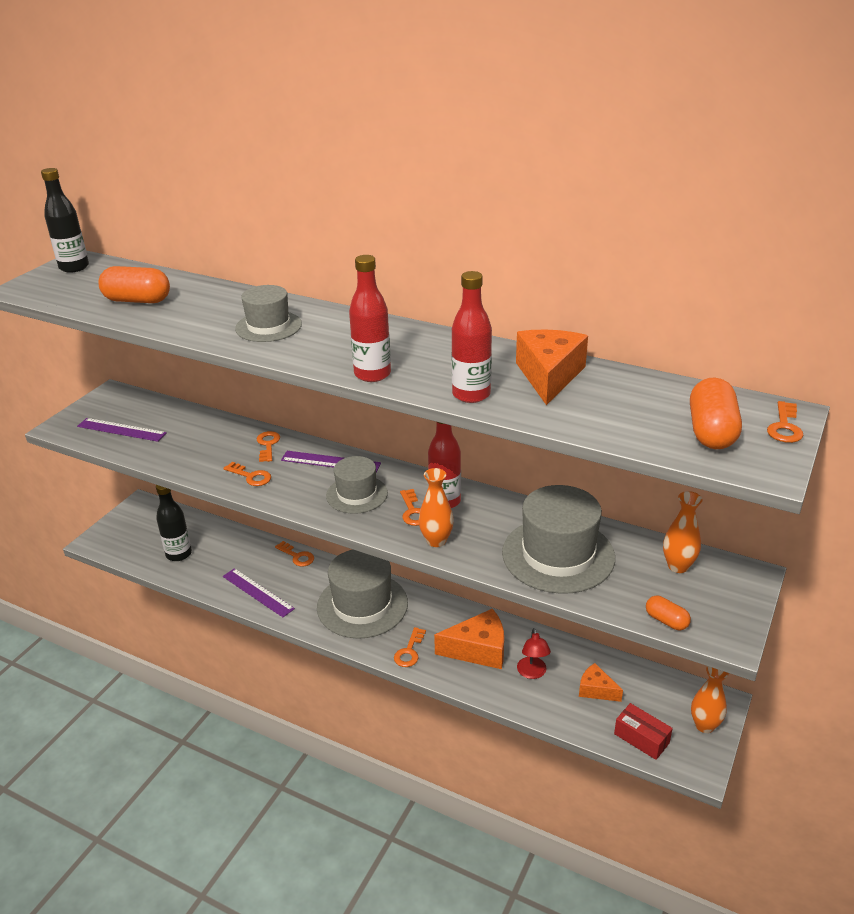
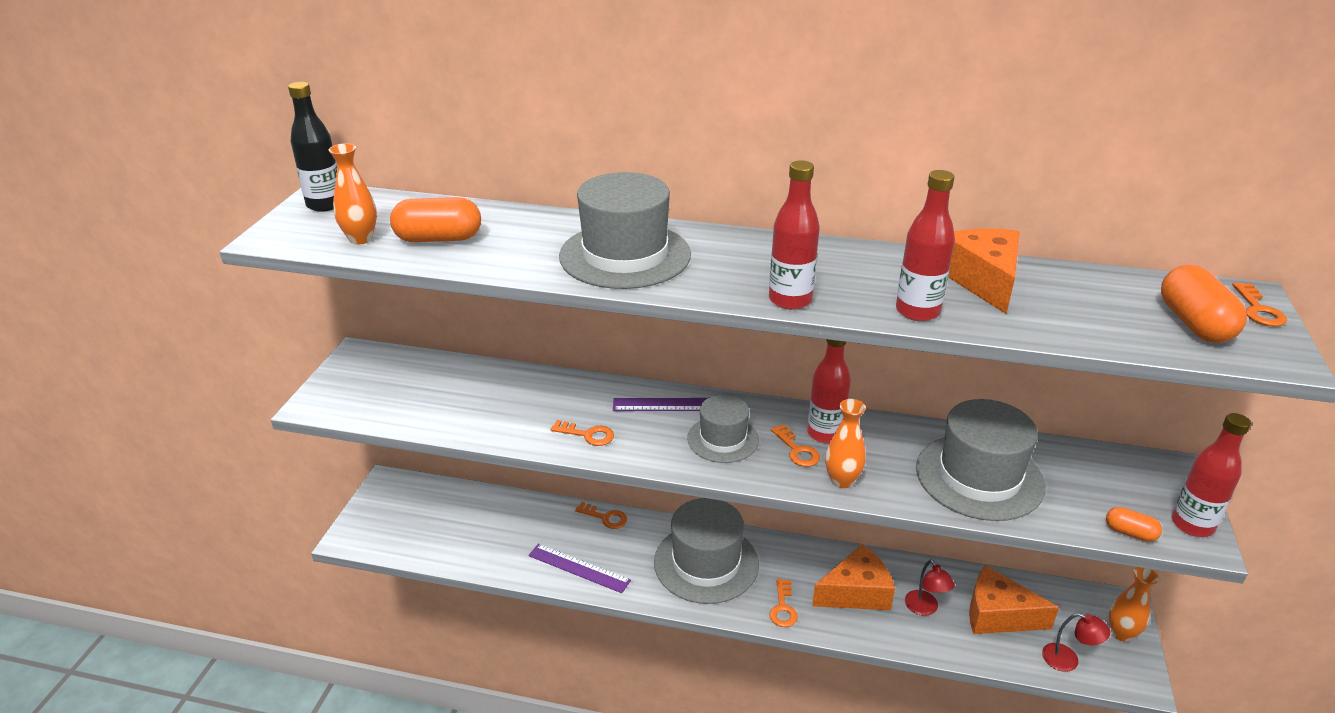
camera: 15 degrees left, 0 degrees up
(121, 430) = (396, 398): purple ruler -> none
(179, 554) = (462, 537): black bottle -> none
(268, 326) = (625, 255): grey hat -> grey hat, size x1.66
(268, 445) = (587, 394): orange key -> none
(596, 690) = (998, 615): orange cheese -> orange cheese, size x1.72
(641, 738) = (1068, 660): red box -> red lamp
(678, 566) = (1105, 470): orange vase -> orange vase (361, 239)
(730, 623) = (1192, 525): none -> red bottle

